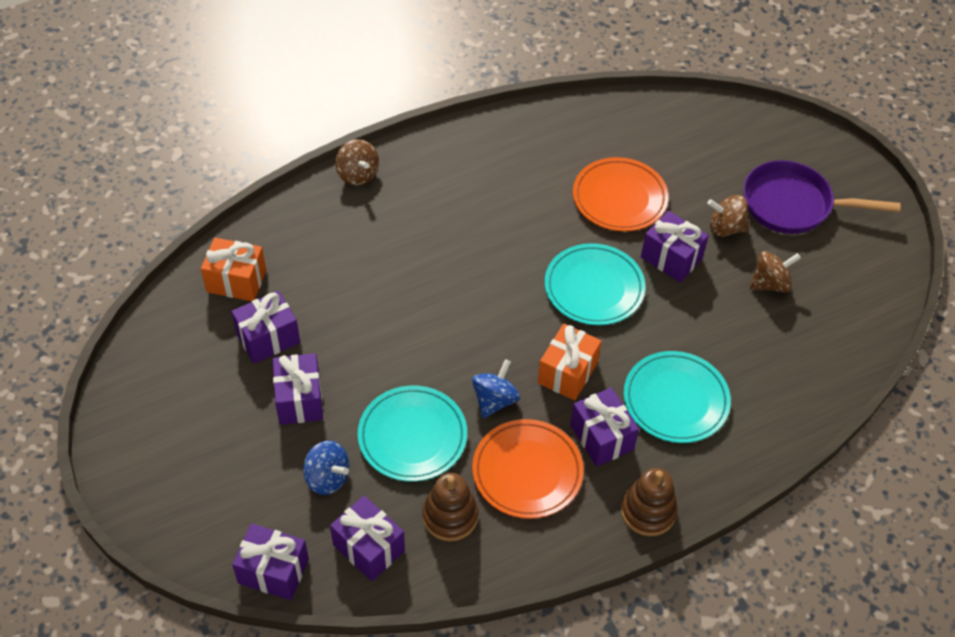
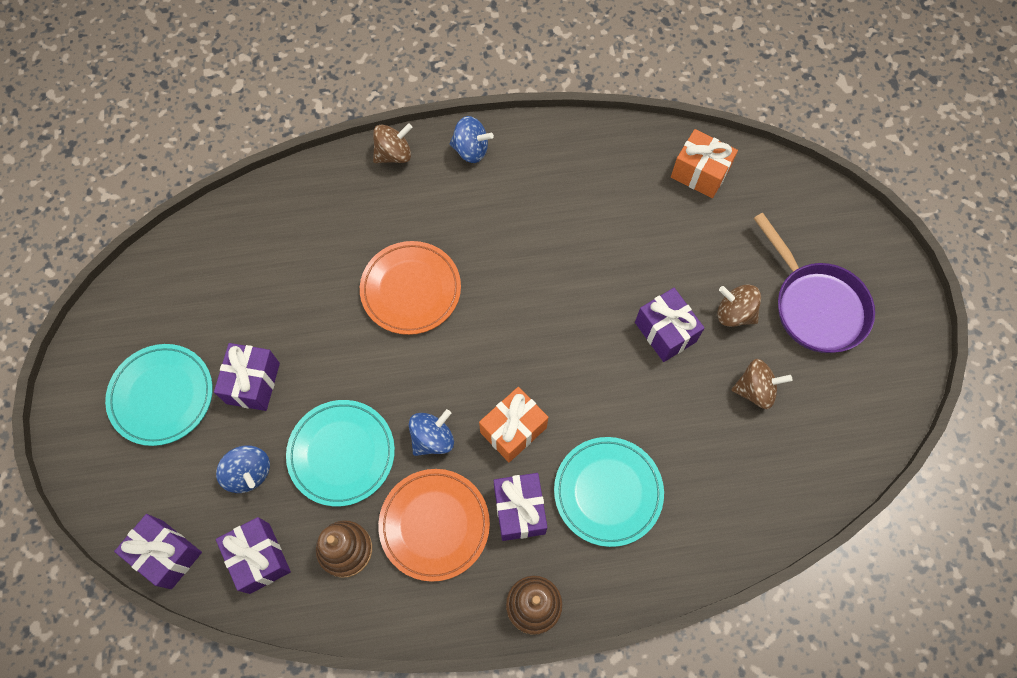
camera: 20 degrees right, 15 degrees up
(236, 281) = (241, 240): orange gift -> orange gift (699, 173)
(268, 338) = (248, 309): purple gift -> none
(357, 174) = (394, 154): brown spinning top -> brown spinning top turned 105 degrees counterclockwise
(430, 154) = (471, 150): none -> blue spinning top
(594, 288) = (575, 343): turquoise plate -> turquoise plate (162, 396)
(619, 198) = (639, 249): orange plate -> orange plate (411, 290)
(793, 205) = (815, 306): purple pan -> purple pan turned 150 degrees counterclockwise

